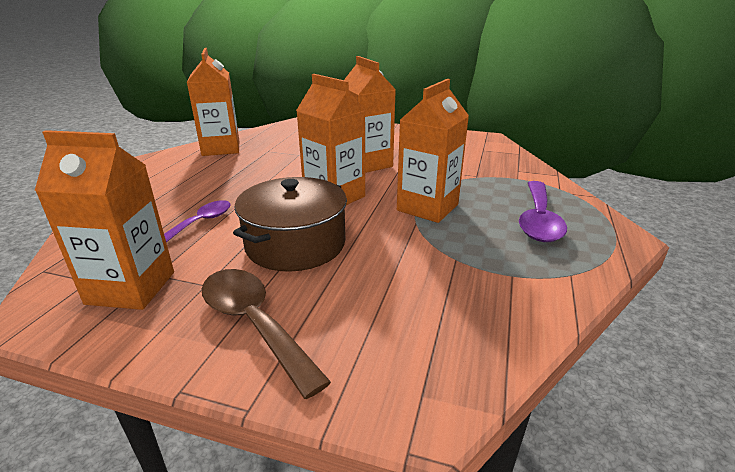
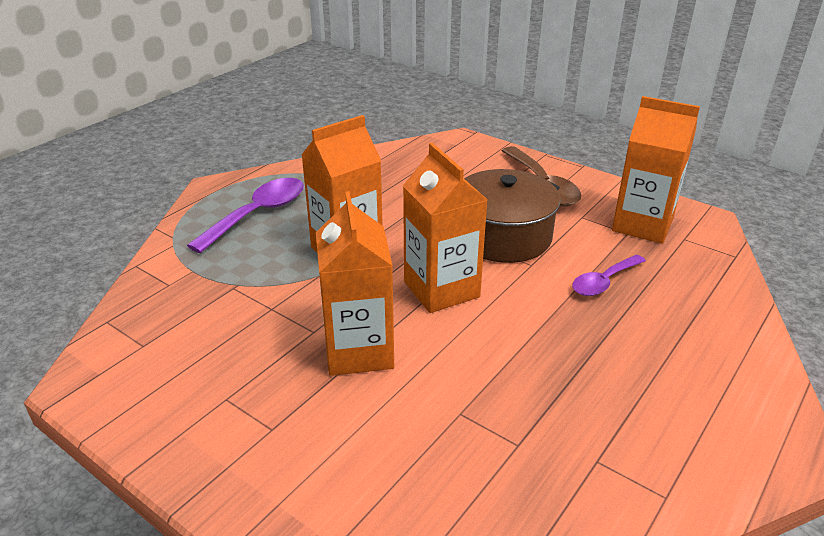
camera: 160 degrees left, 5 degrees up
(221, 148) = (617, 482): orange carton -> none

